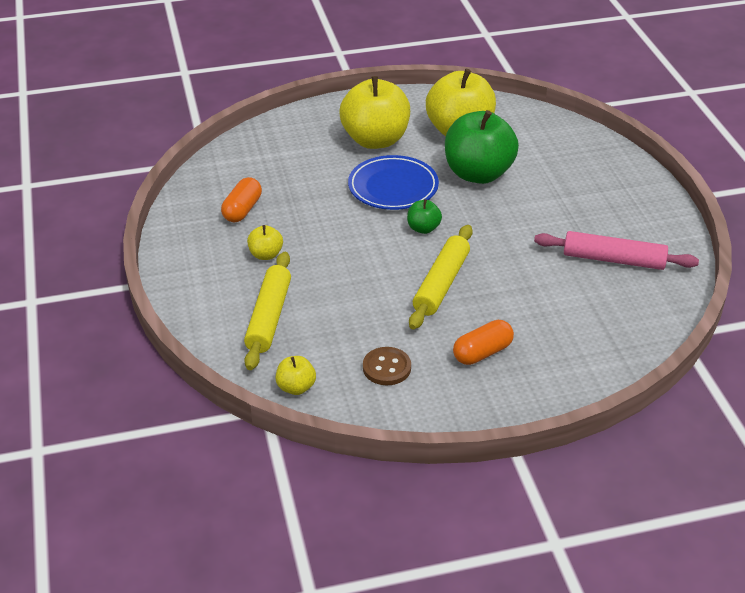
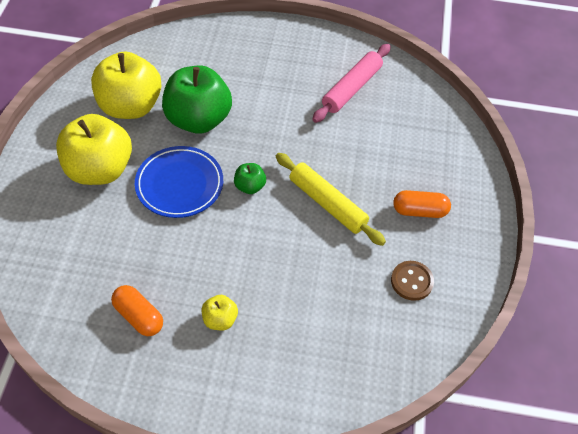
camera: 70 degrees left, 15 degrees up
(269, 317) = (310, 347): yellow rolling pin -> none
(296, 387) = (410, 357): yellow apple -> none
(482, 352) = (419, 211): orange capsule -> orange capsule turned 75 degrees counterclockwise

